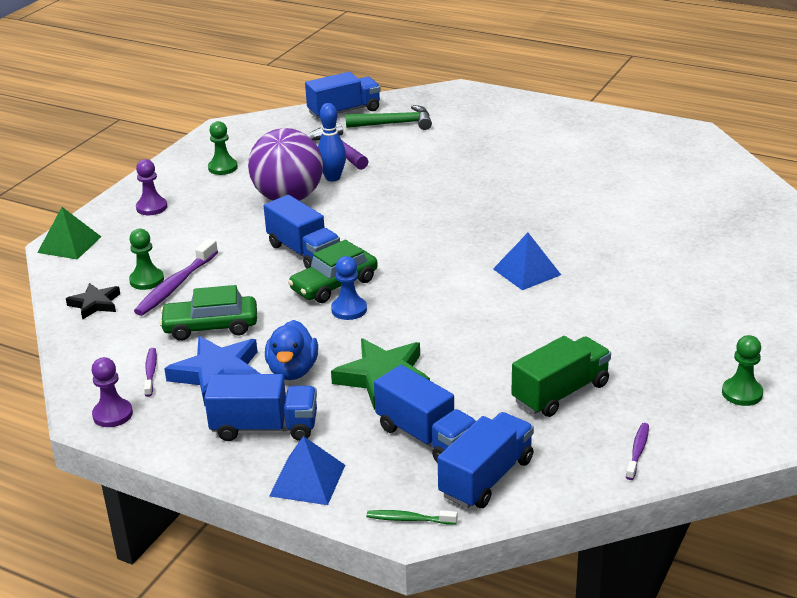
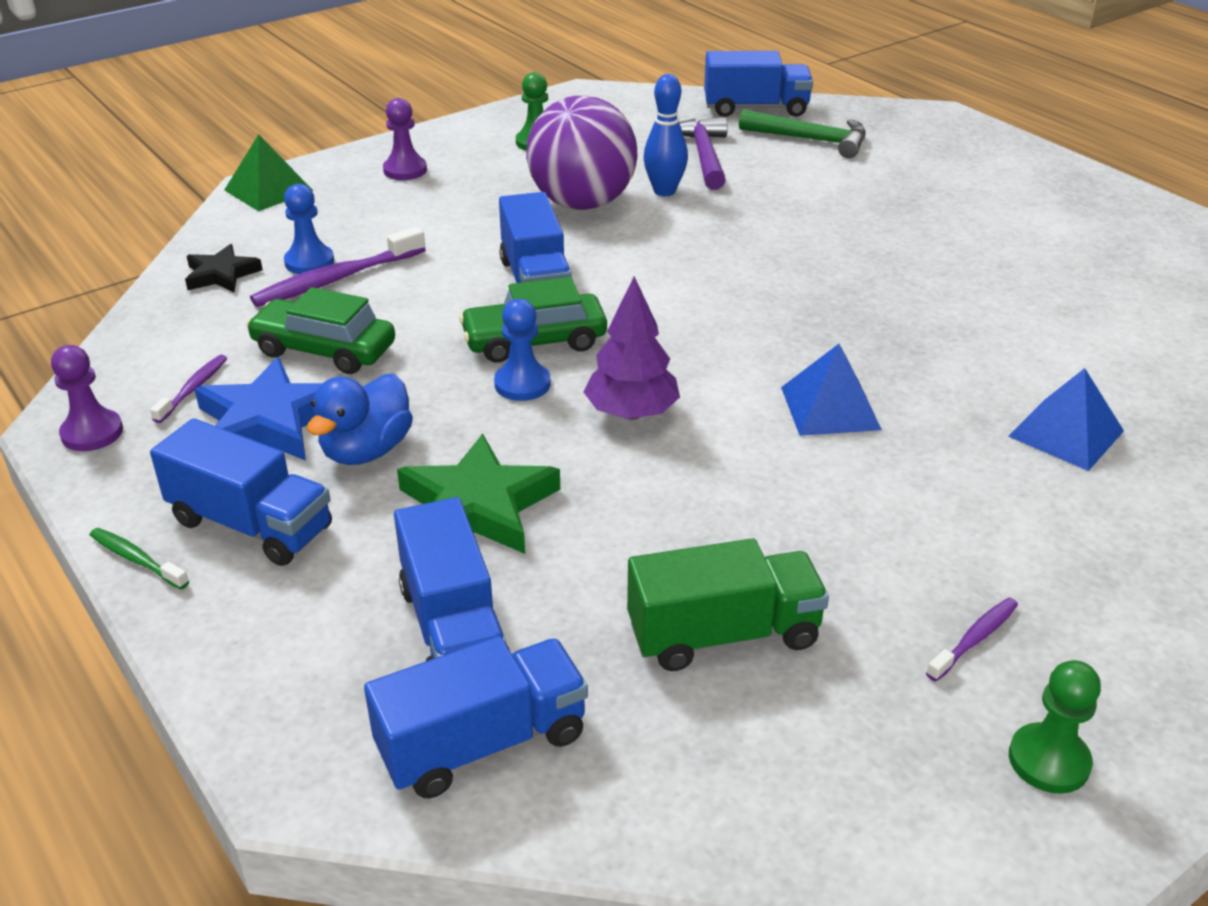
camera: 25 degrees right, 5 degrees up
(147, 280) = (309, 262): green pawn -> blue pawn
(307, 480) = (228, 633): blue pyramid -> blue pyramid (1066, 433)
(409, 519) = (305, 767): green toothbrush -> green toothbrush (136, 559)
(424, 306) = (632, 413): none -> purple tree
(638, 451) = (771, 800): purple toothbrush -> purple toothbrush (975, 639)

